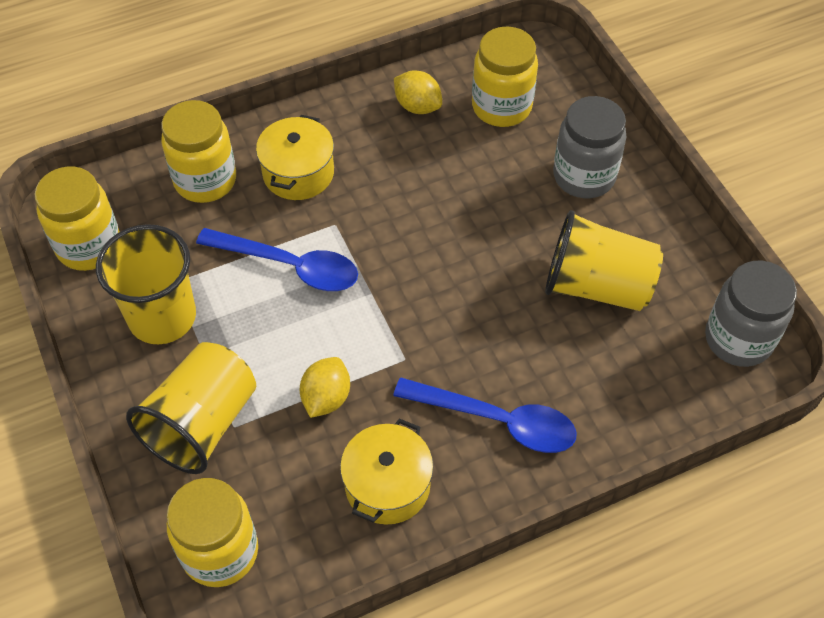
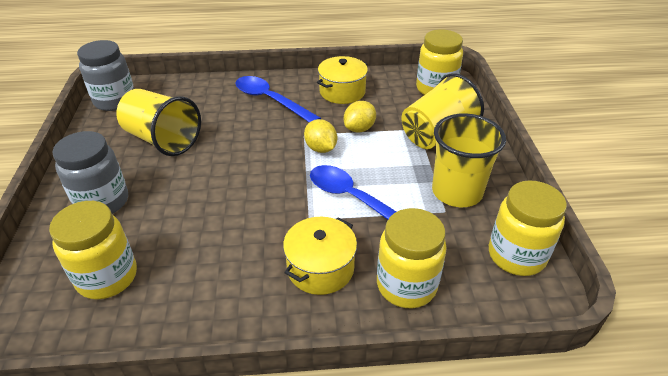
camera: 160 degrees left, 15 degrees down
(417, 106) = (178, 301): yellow lemon -> yellow lemon (320, 148)

